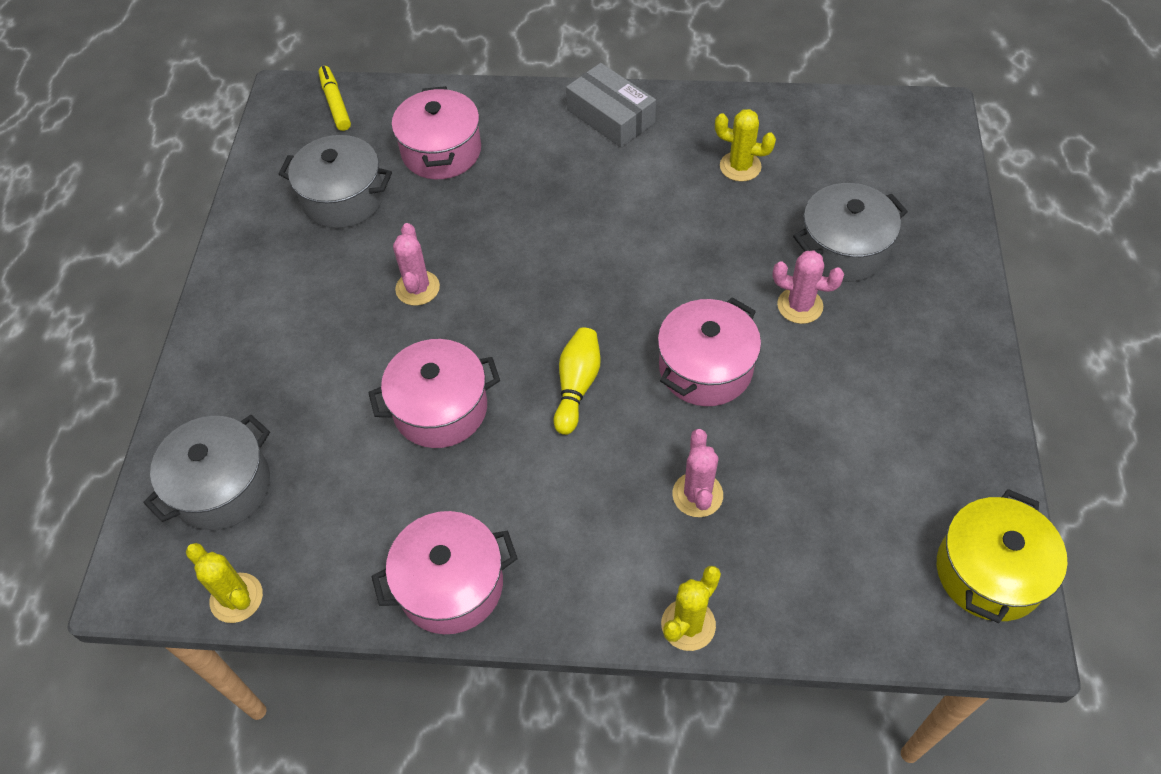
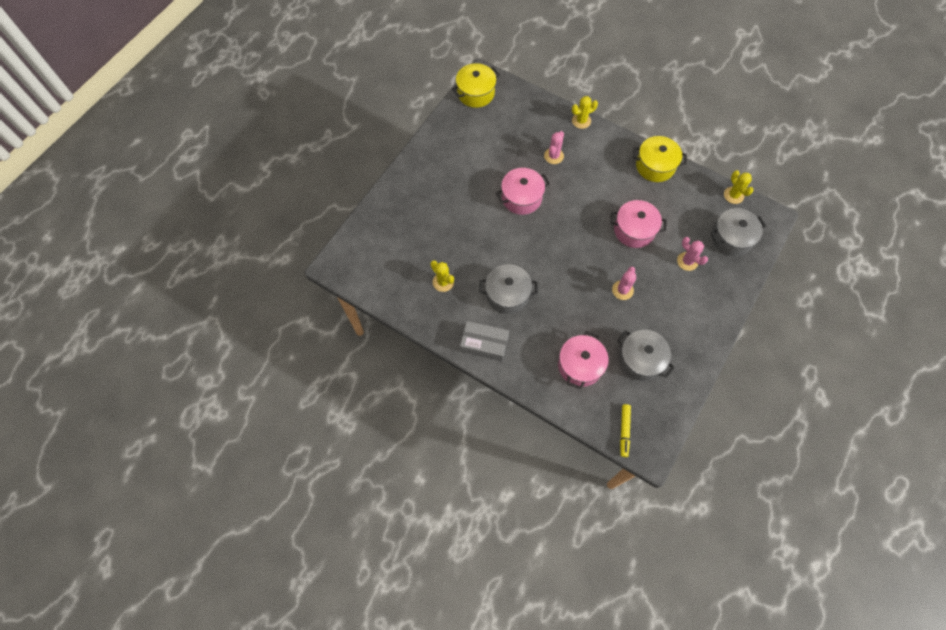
camera: 155 degrees left, 10 degrees up
(451, 585) = (655, 166): pink pot -> yellow pot
(577, 386) = (575, 214): yellow bowling pin -> none
(611, 116) = (484, 344): grey box -> grey box turned 60 degrees counterclockwise
(800, 306) = (467, 205): pink cactus -> pink cactus (687, 261)
(843, 249) = (430, 220): grey pot -> grey pot (507, 294)

